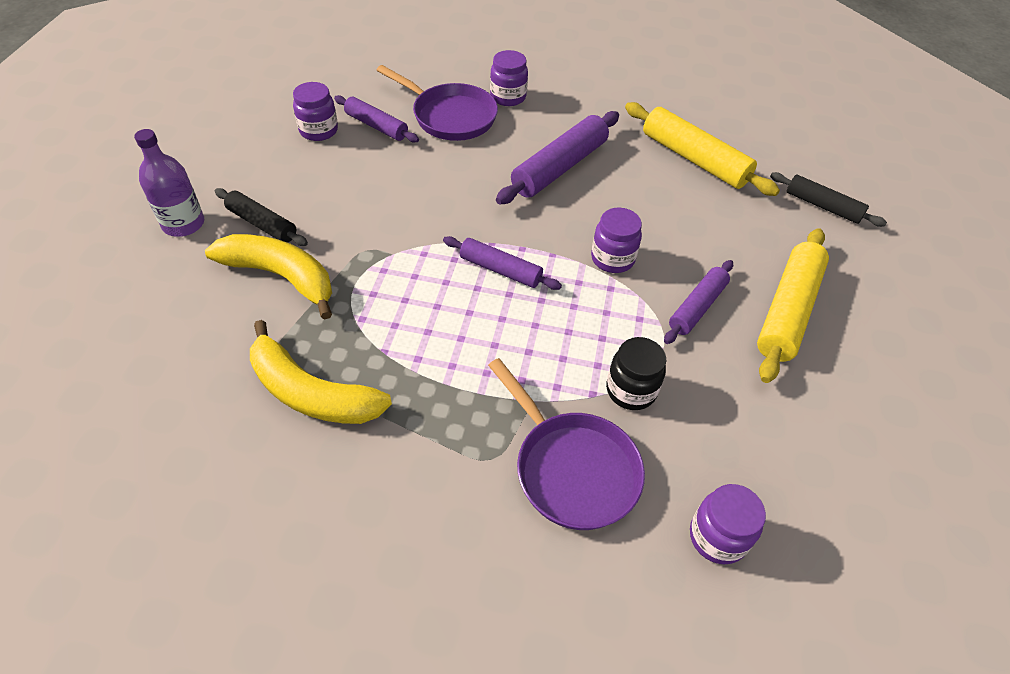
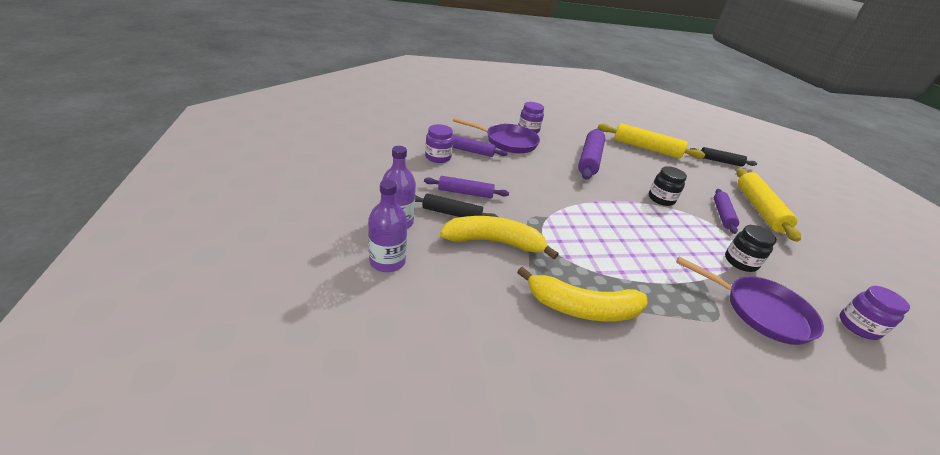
camera: 25 degrees left, 15 degrees down
(130, 275) = (387, 261): none -> purple bottle
(500, 270) = (614, 214): purple rolling pin -> purple rolling pin (465, 193)
(612, 259) = (661, 199): purple jar -> black jar

